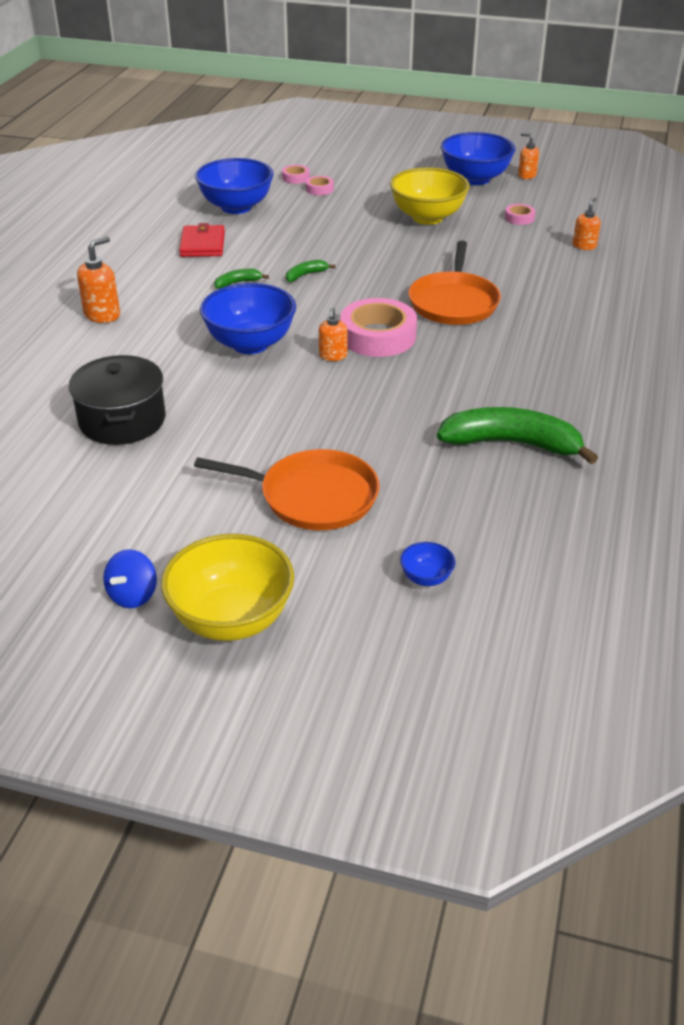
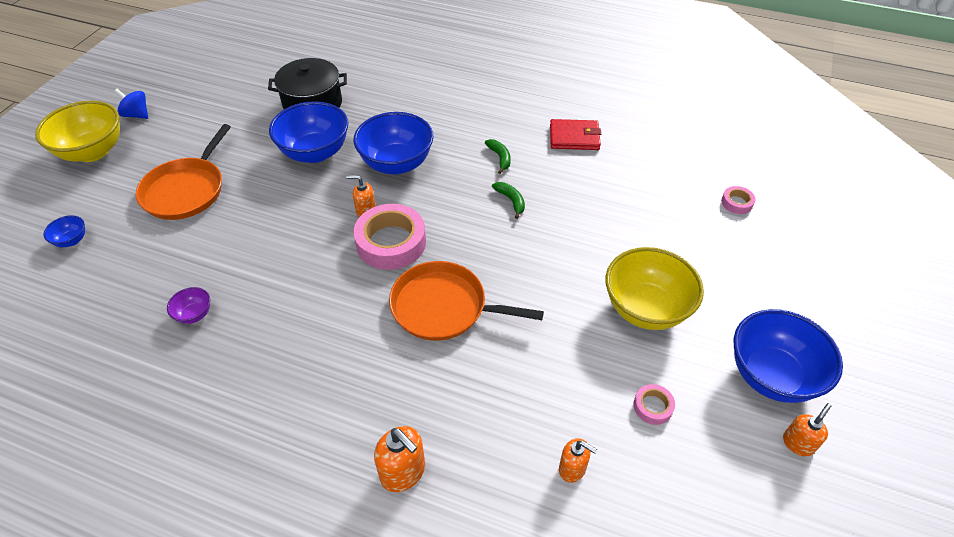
camera: 95 degrees right, 10 degrees up
(102, 315) = (457, 89): orange soap dispenser -> orange soap dispenser (403, 472)
(236, 207) = (655, 158): blue bowl -> blue bowl (315, 152)
(319, 189) = (709, 220): pink tape -> none
(511, 444) = (194, 314): green banana -> purple bowl

